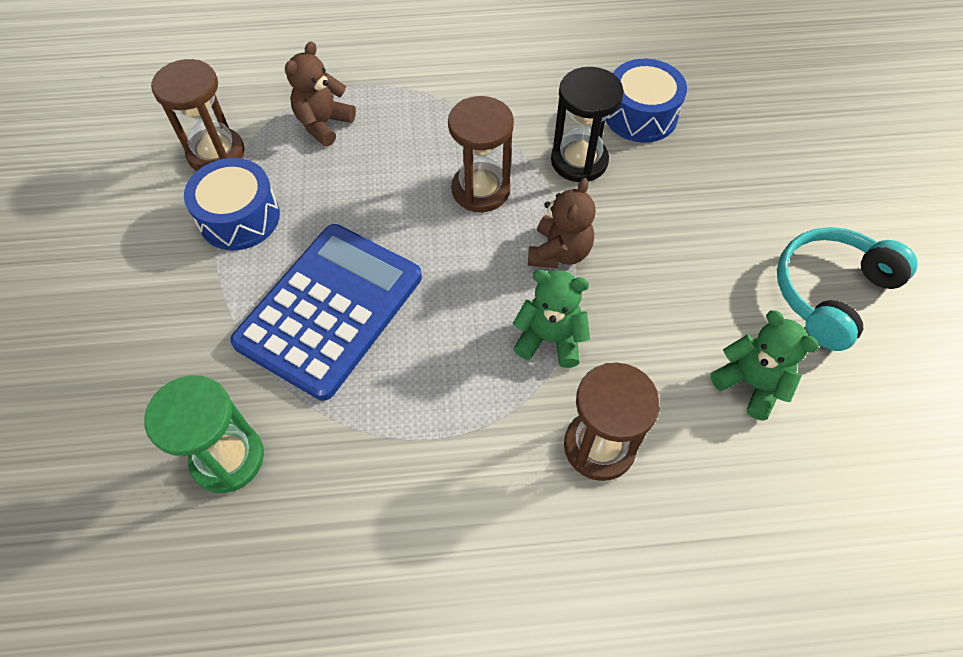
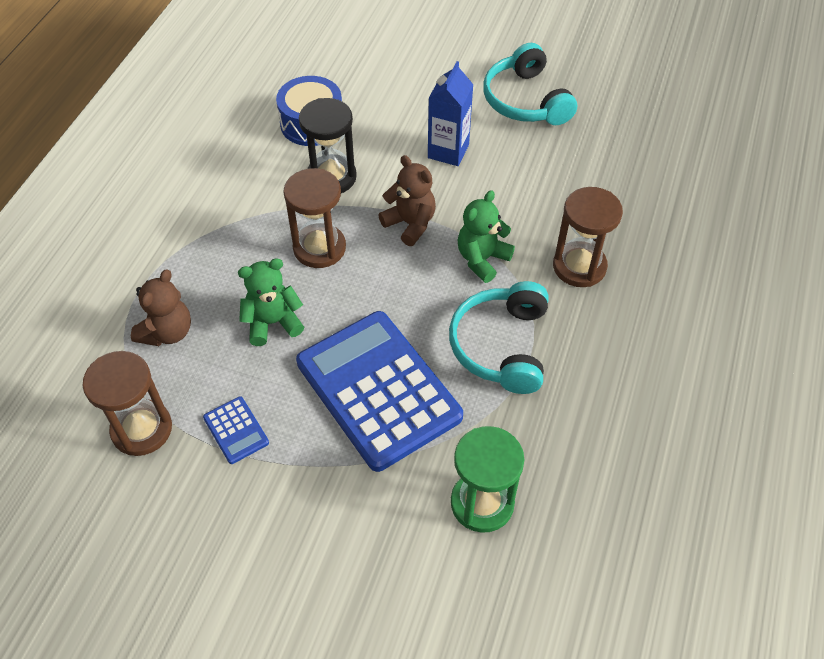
camera: 65 degrees left, 5 degrees down
(239, 217) = (236, 430): blue drum -> blue calculator
(323, 124) = (167, 332): brown teddy bear -> brown teddy bear turned 120 degrees counterclockwise
(438, 402) = (501, 346): none -> turquoise headphones
(688, 246) = (448, 151): none -> blue carton
(750, 383) = (571, 170): green teddy bear -> green teddy bear (273, 322)

